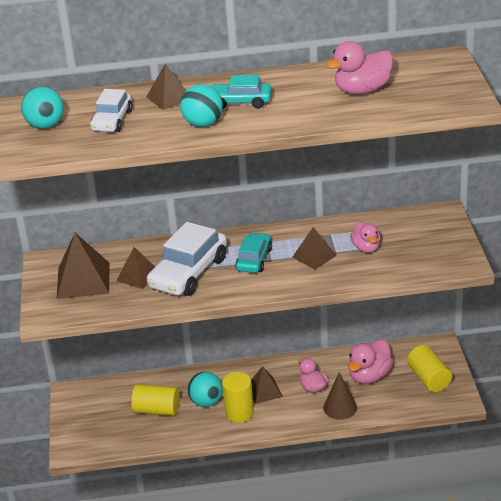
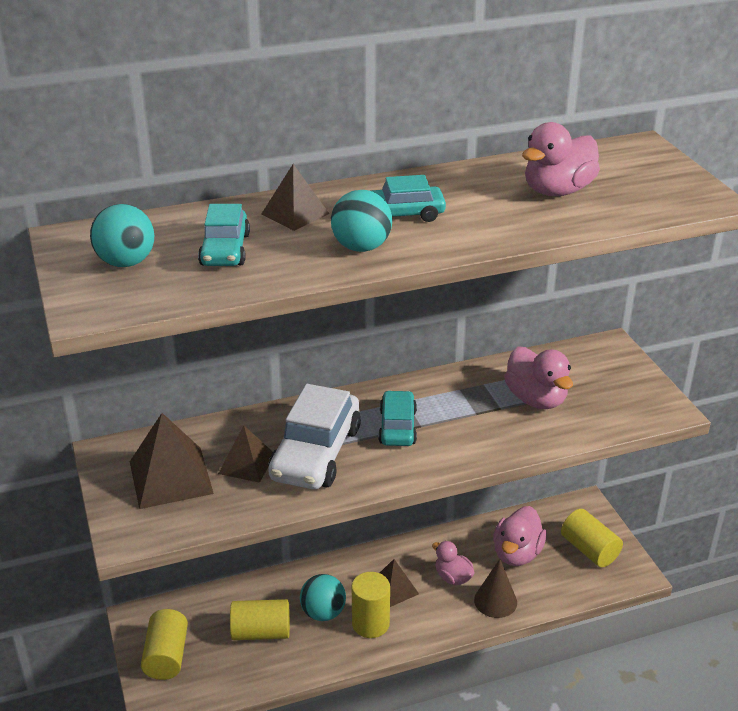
camera: 15 degrees left, 0 degrees up
(85, 419) = (166, 656): none -> yellow cylinder
(112, 120) = (225, 250): white car -> turquoise car
(314, 256) = (474, 415): brown pyramid -> none
(366, 248) = (536, 399): pink duck -> pink duck, size x1.55

